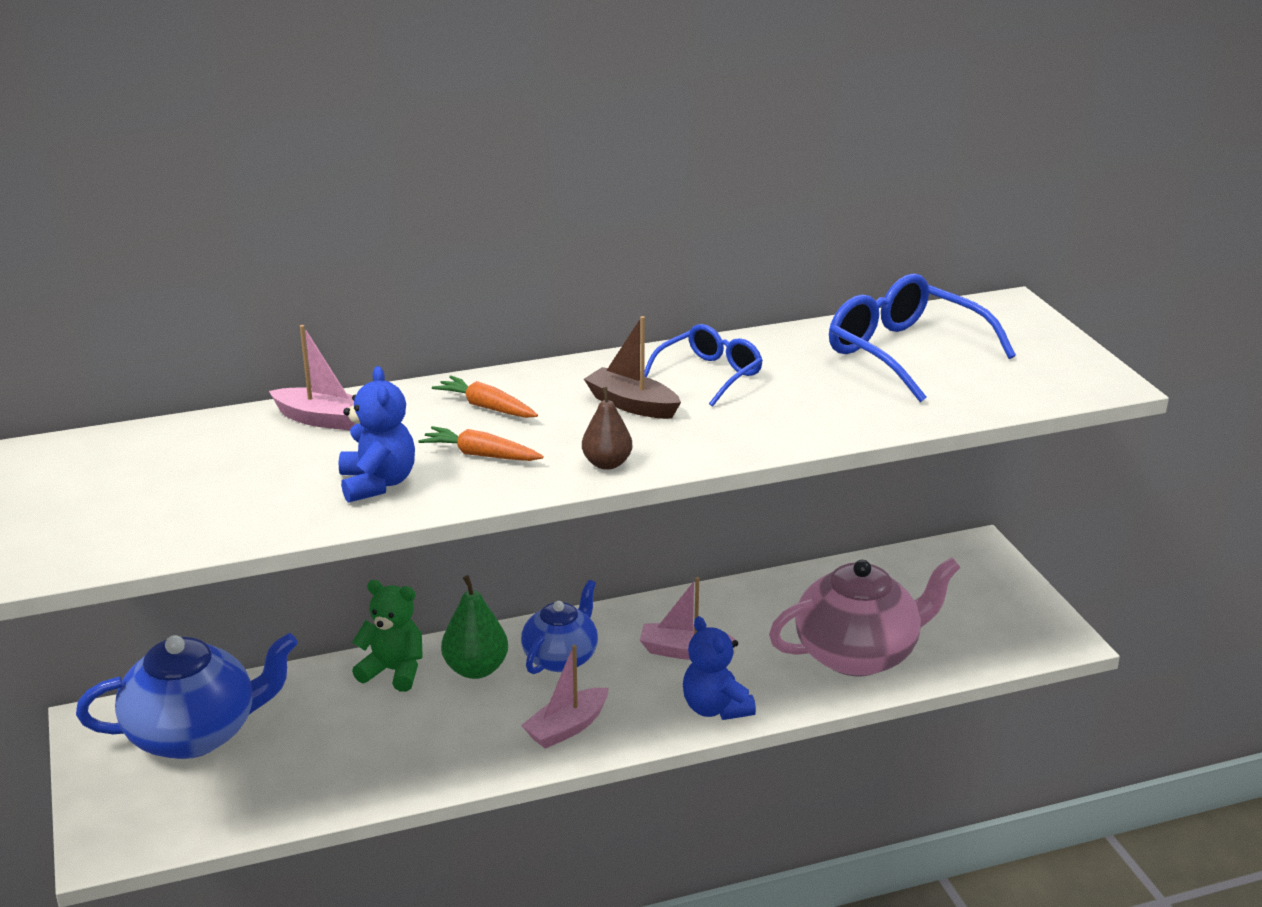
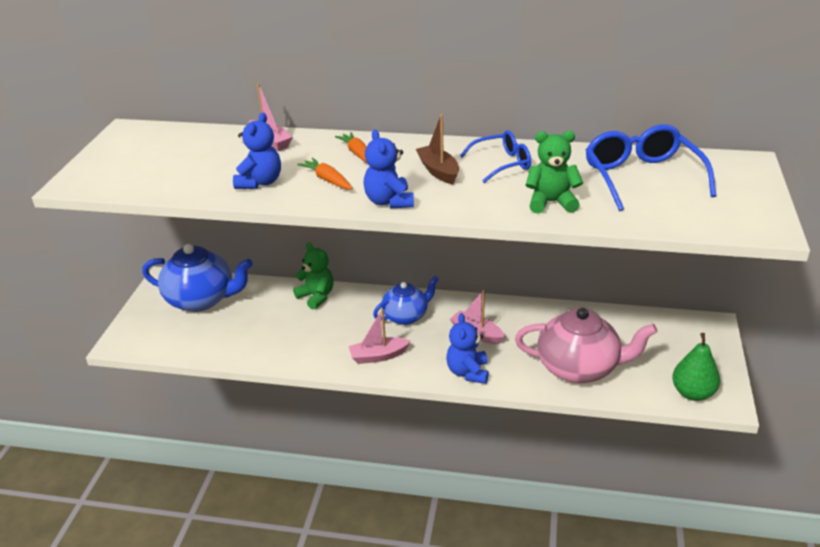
camera: 30 degrees right, 5 degrees up
(476, 669) = (357, 308): green pear -> green pear (692, 393)
(607, 463) = (389, 202): brown pear -> blue teddy bear
(826, 412) = (551, 202): none -> green teddy bear

